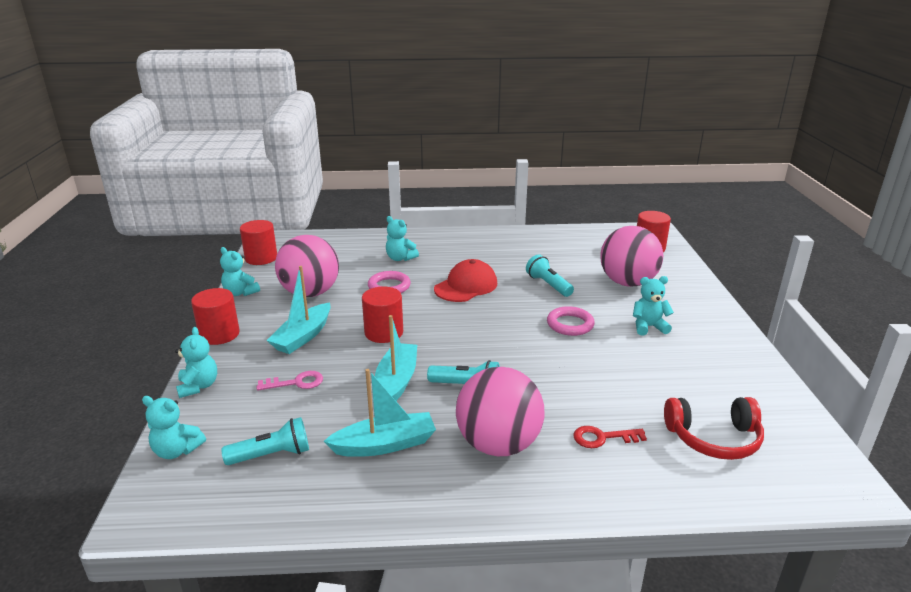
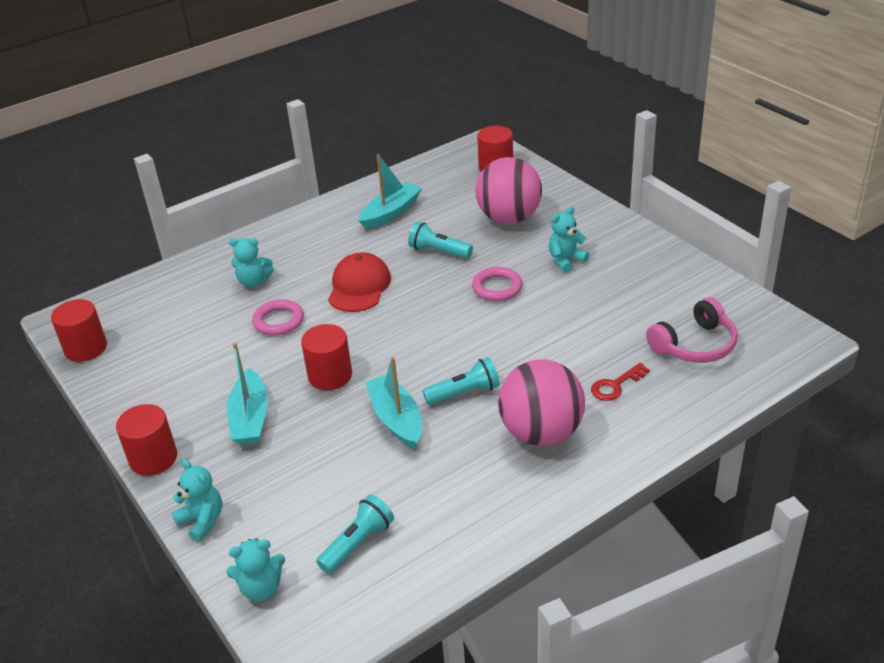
camera: 30 degrees left, 10 degrees up
(240, 293) = (115, 401): turquoise teddy bear -> none
(296, 382) = (300, 467): pink key -> none
(310, 293) = (199, 366): pink ball -> none
(385, 444) = (448, 482): turquoise boat -> turquoise boat (391, 213)
(714, 438) = (694, 345): red headphones -> pink headphones

